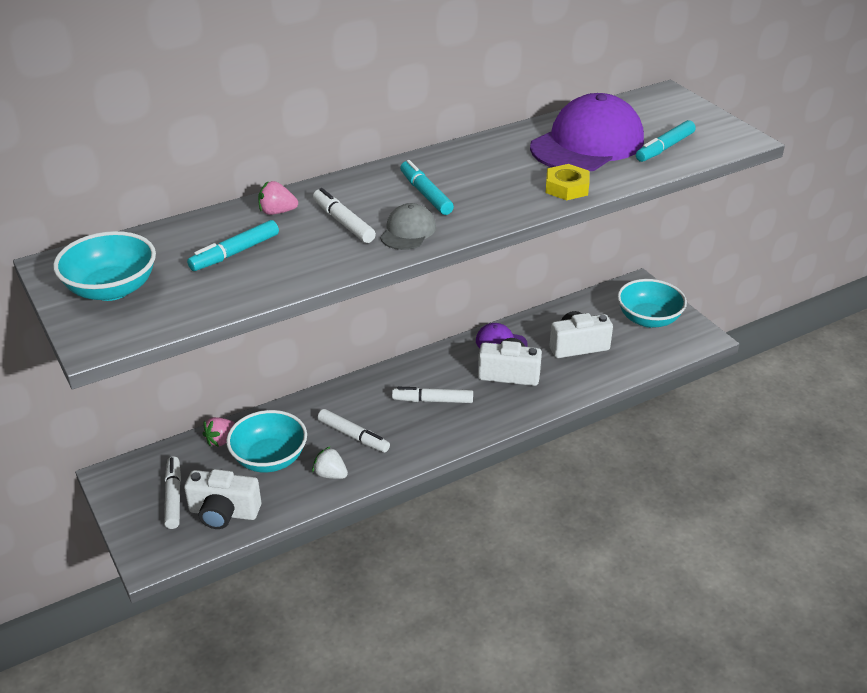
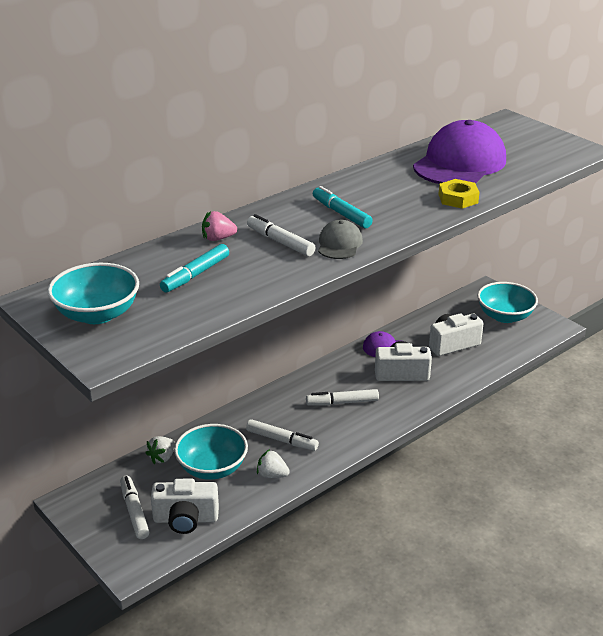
camera: 10 degrees left, 5 degrees down
(221, 440) = (162, 458): pink strawberry -> white strawberry
(665, 148) = (525, 161): turquoise marker -> none

